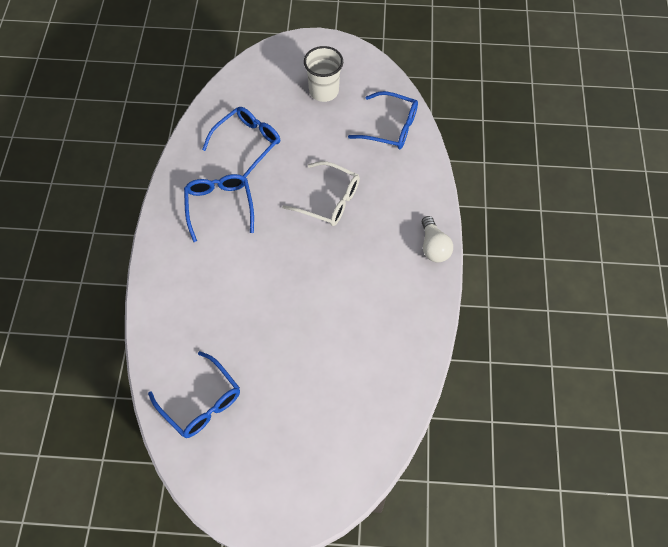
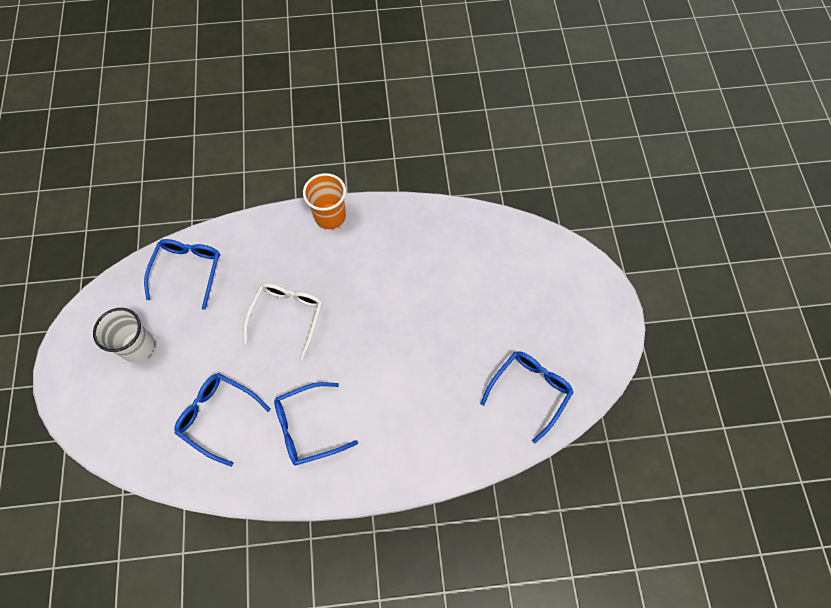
camera: 100 degrees left, 5 degrees up
(433, 247) = (330, 216): white light bulb -> orange cup

